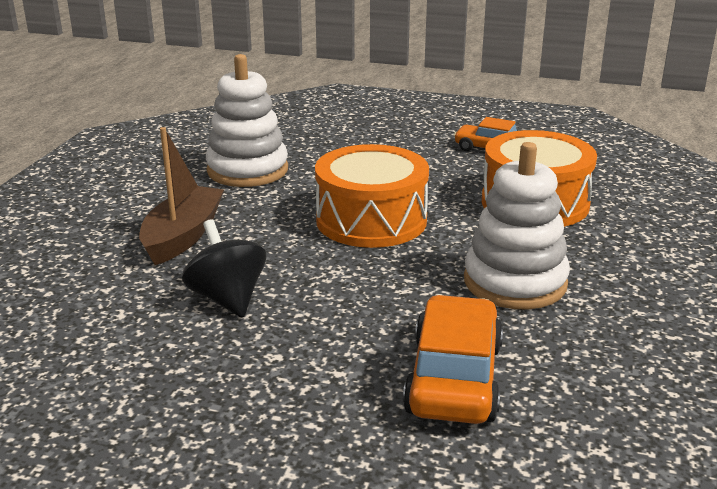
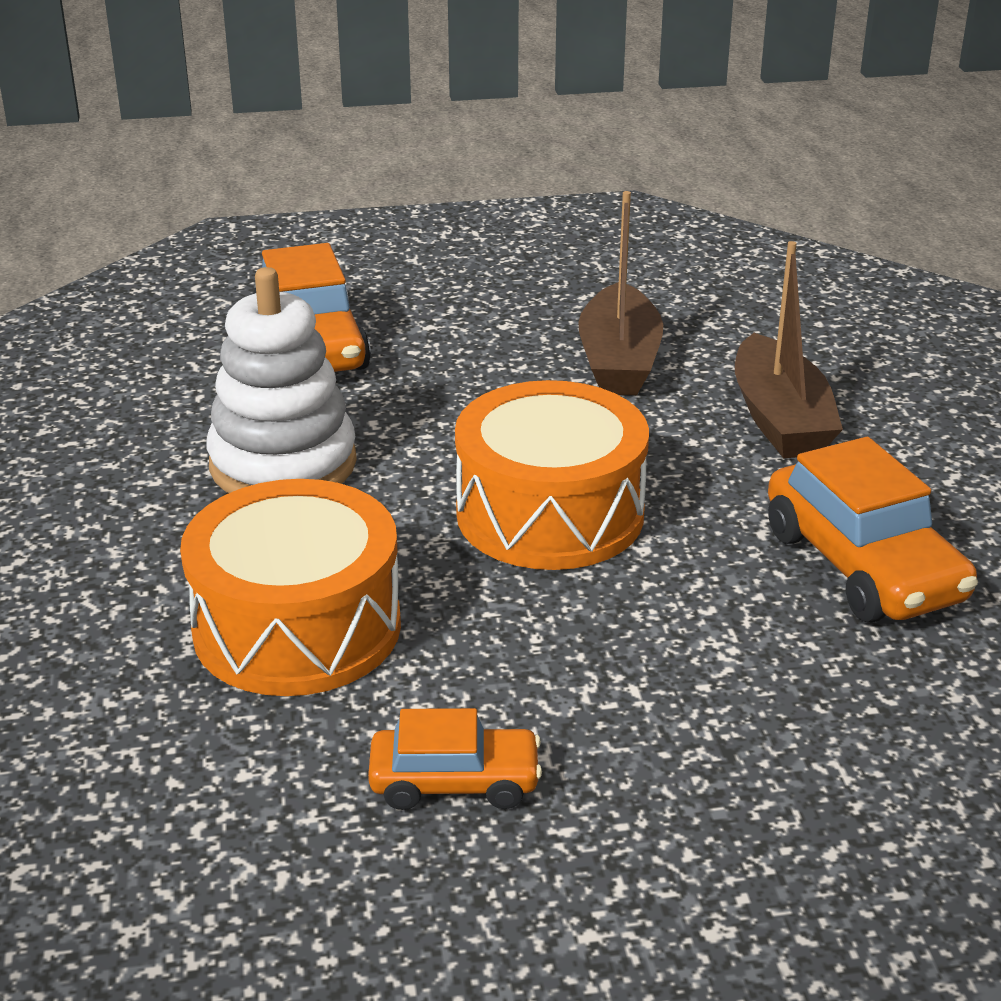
camera: 155 degrees right, 5 degrees up
(227, 299) = (619, 361): black spinning top -> brown boat
(247, 170) = (863, 566): white stacking toy -> orange car

